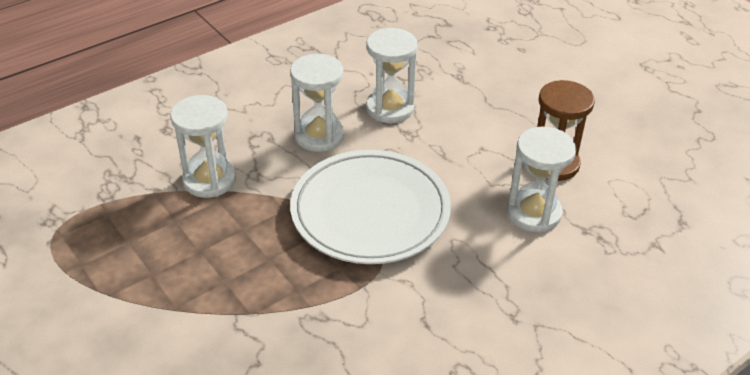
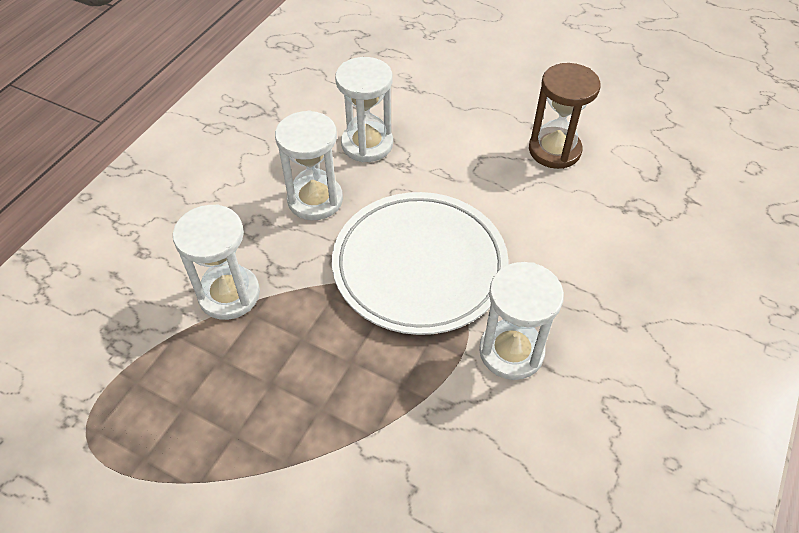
camera: 25 degrees left, 10 degrees up
(534, 213) = (569, 208): white hourglass -> white hourglass (511, 351)

